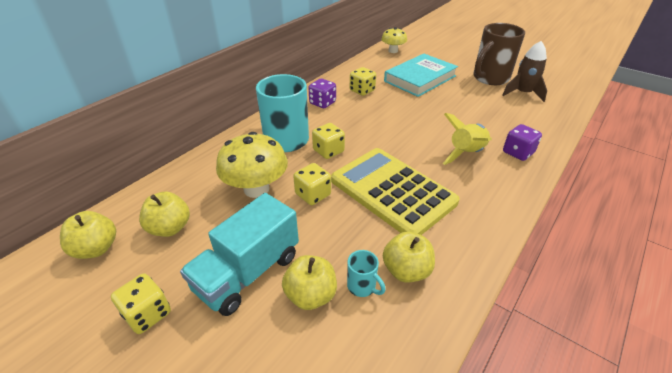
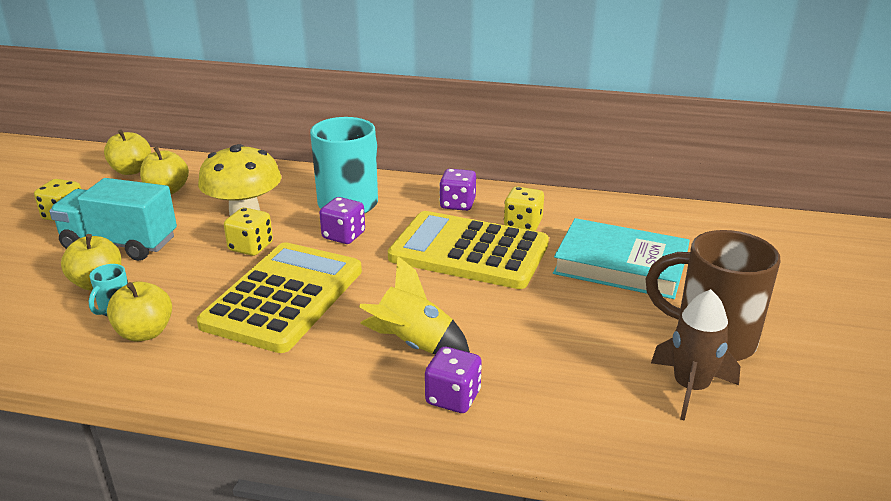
camera: 65 degrees right, 10 degrees down
(328, 151) = (343, 236): yellow dice -> purple dice
(380, 113) = (469, 251): none -> yellow calculator
(393, 51) = (699, 221): yellow mushroom -> none

